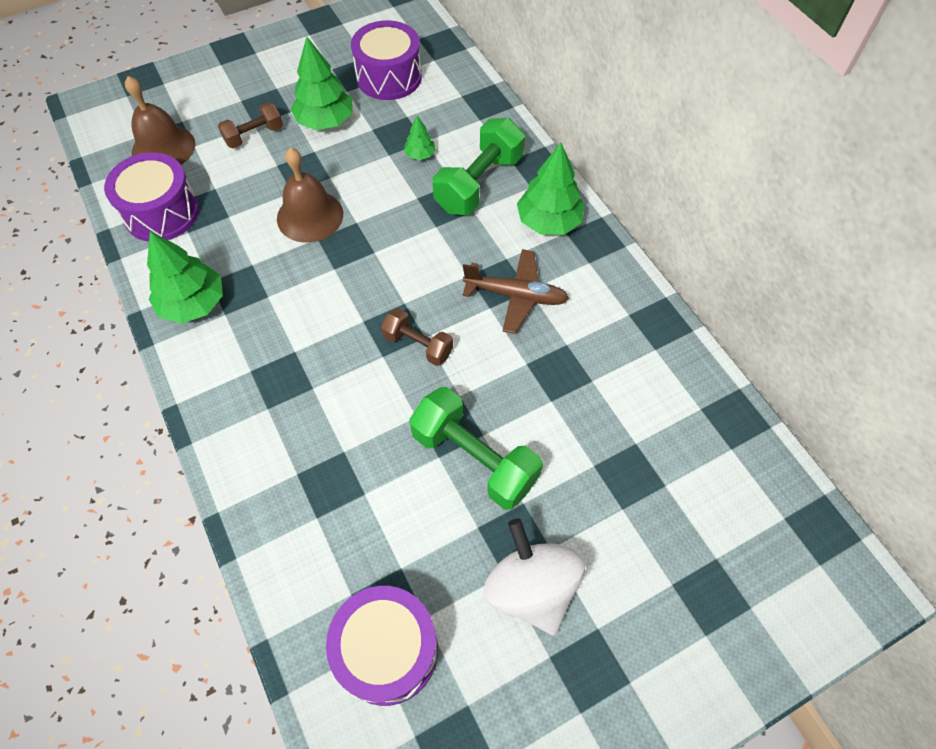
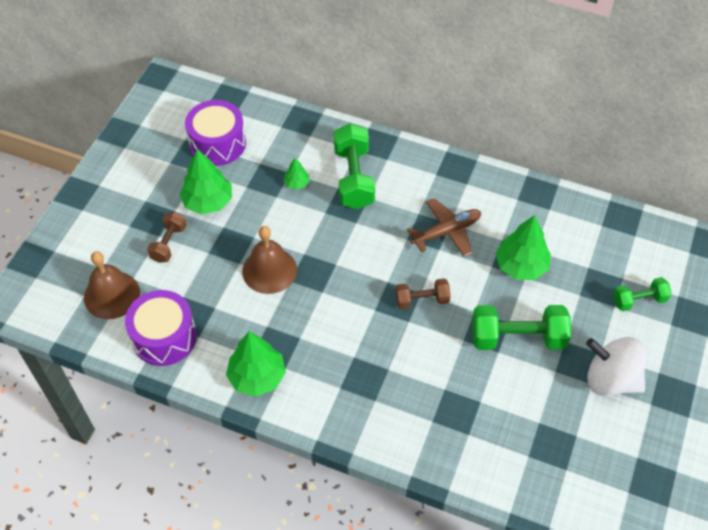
camera: 40 degrees left, 5 degrees down
(387, 650) = (574, 466): purple drum -> none
(549, 221) = (419, 174): green tree -> green tree (521, 266)
(659, 525) = (639, 300): none -> green dumbbell

